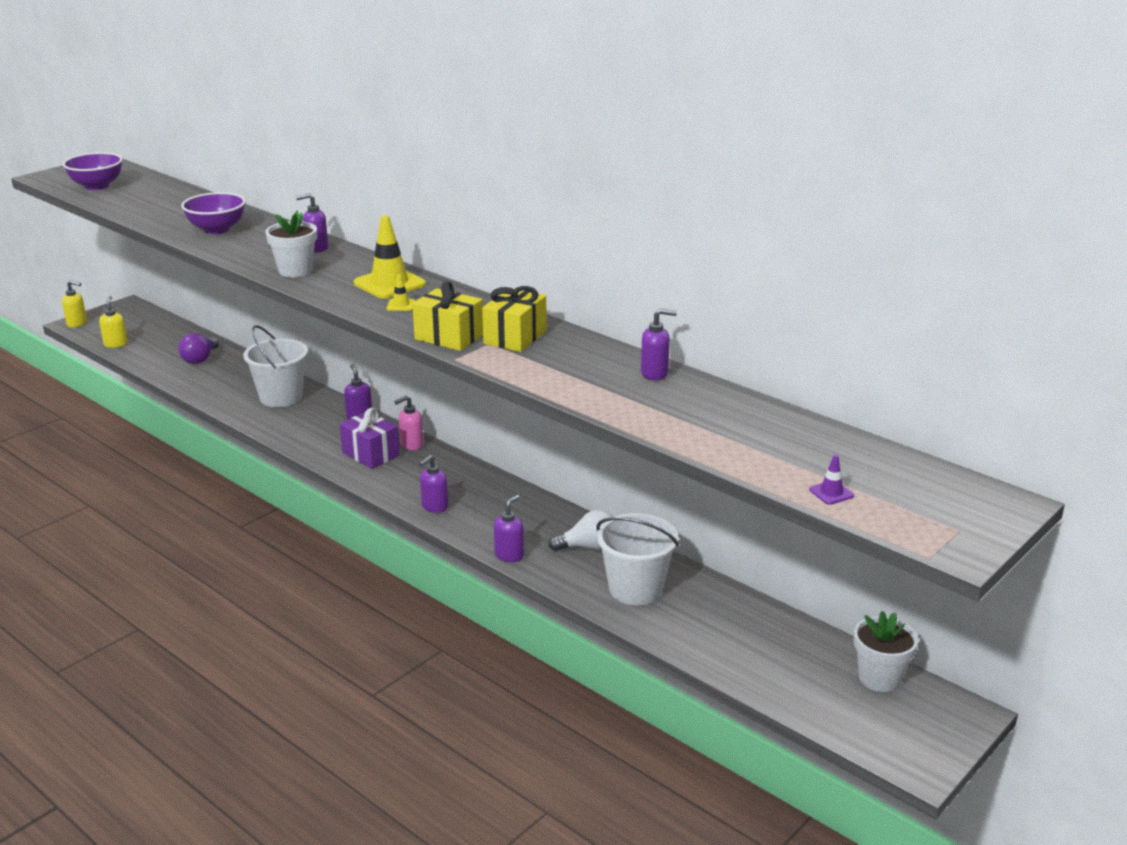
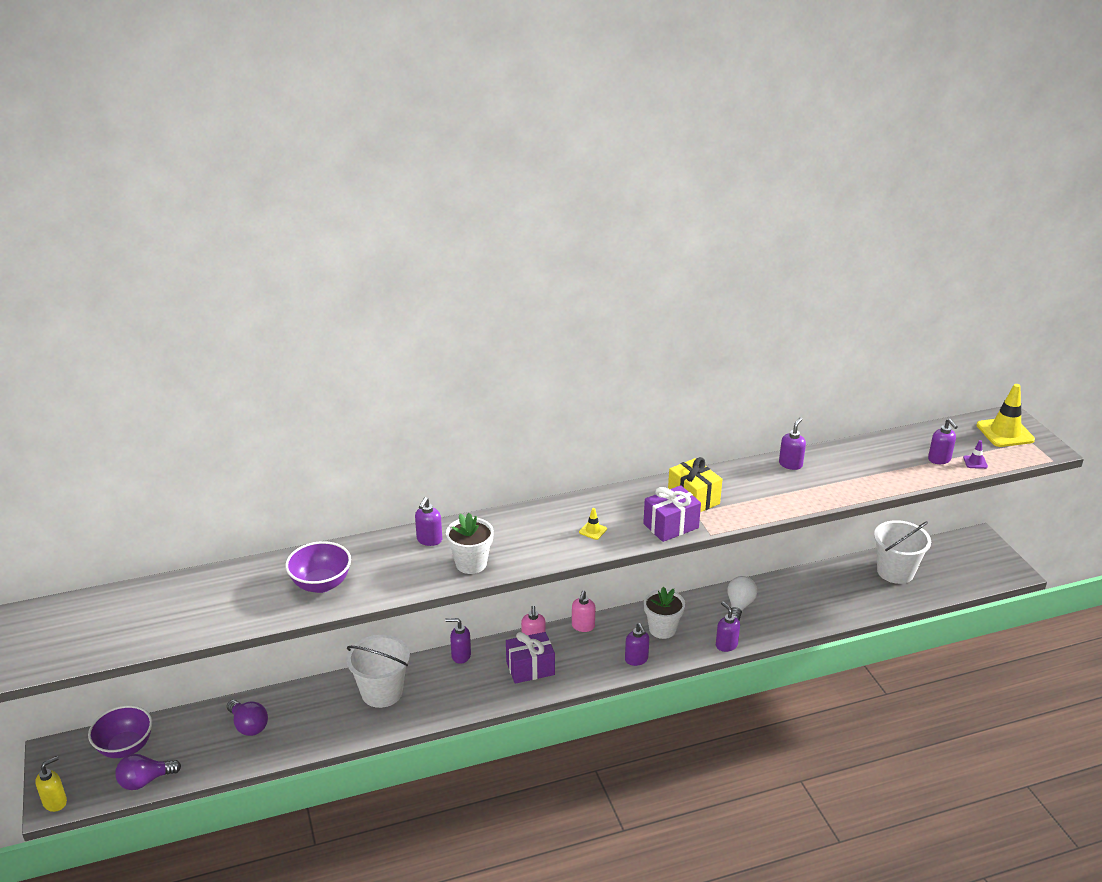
camera: 60 degrees left, 5 degrees up
(97, 186) = (92, 637): purple bowl -> purple bowl (125, 747)
(116, 344) = (145, 781): yellow soap dispenser -> purple light bulb
(389, 284) = (544, 524): yellow traffic cone -> yellow traffic cone (1005, 433)
(449, 337) = (671, 526): yellow gift -> purple gift
(459, 463) = (583, 626): none -> pink soap dispenser
(635, 589) = (800, 605): white bucket -> white bucket (895, 571)
(800, 465) = (939, 459): none -> purple soap dispenser
(879, 678) = (937, 552): white flower pot -> white flower pot (662, 629)

